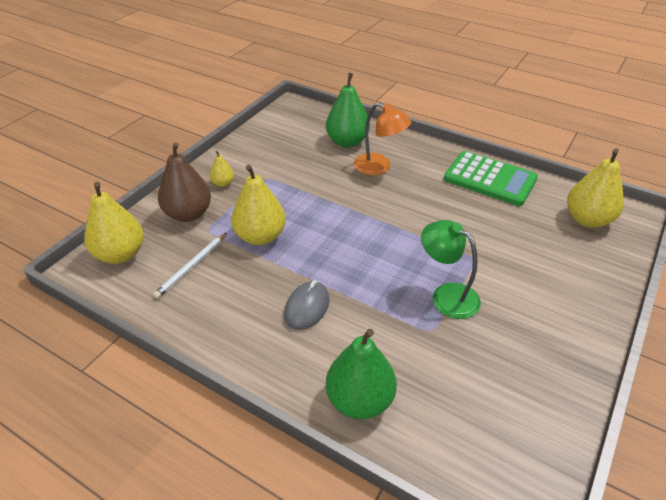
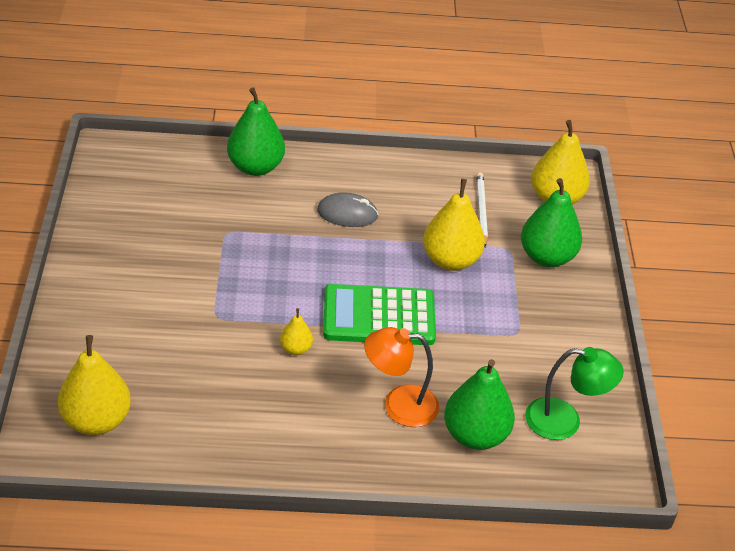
camera: 145 degrees right, 0 degrees up
(188, 214) = (546, 257): brown pear -> green pear
(223, 183) = (556, 306): yellow pear -> yellow pear (295, 349)
(307, 307) = (347, 213): grey mouse -> grey mouse turned 75 degrees counterclockwise
(446, 295) = (227, 267): green lamp -> green lamp (564, 421)
(490, 179) = (243, 443): green calculator -> green calculator (379, 316)

